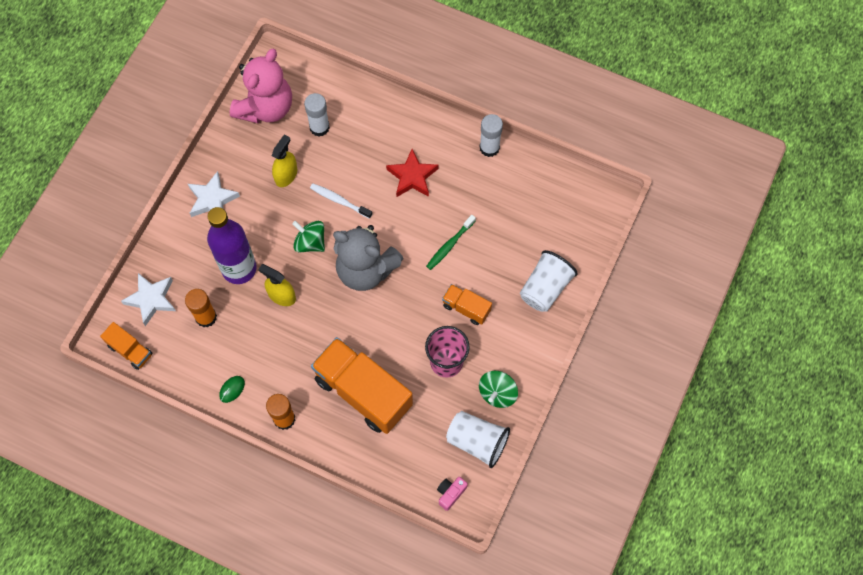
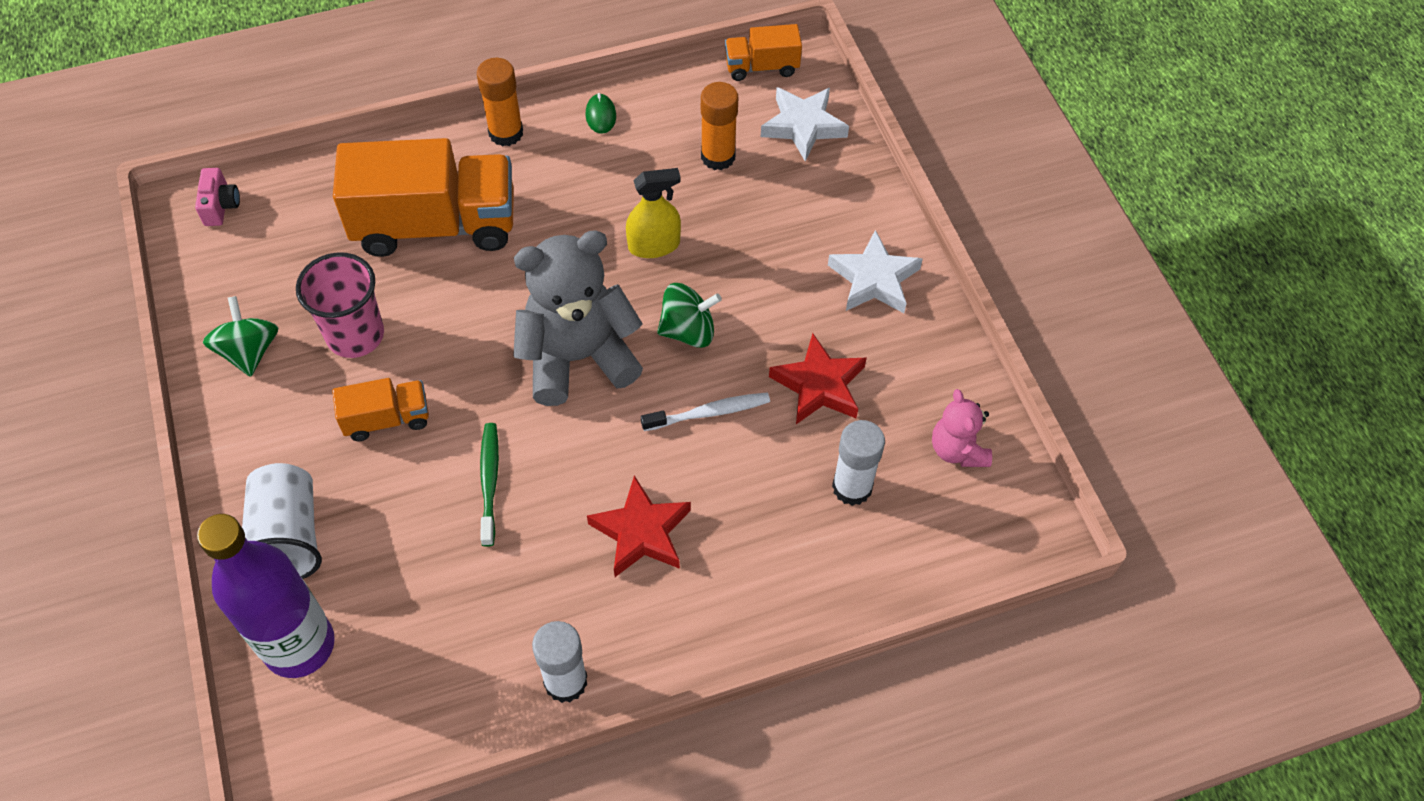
camera: 135 degrees right, 10 degrees down
(239, 268) = (742, 233): purple bottle -> purple bottle (299, 645)
(266, 107) = (957, 450): pink teddy bear -> pink teddy bear, size x0.51
(286, 175) = (819, 385): yellow spray bottle -> red star
(477, 442) = (231, 280): white cup -> none

